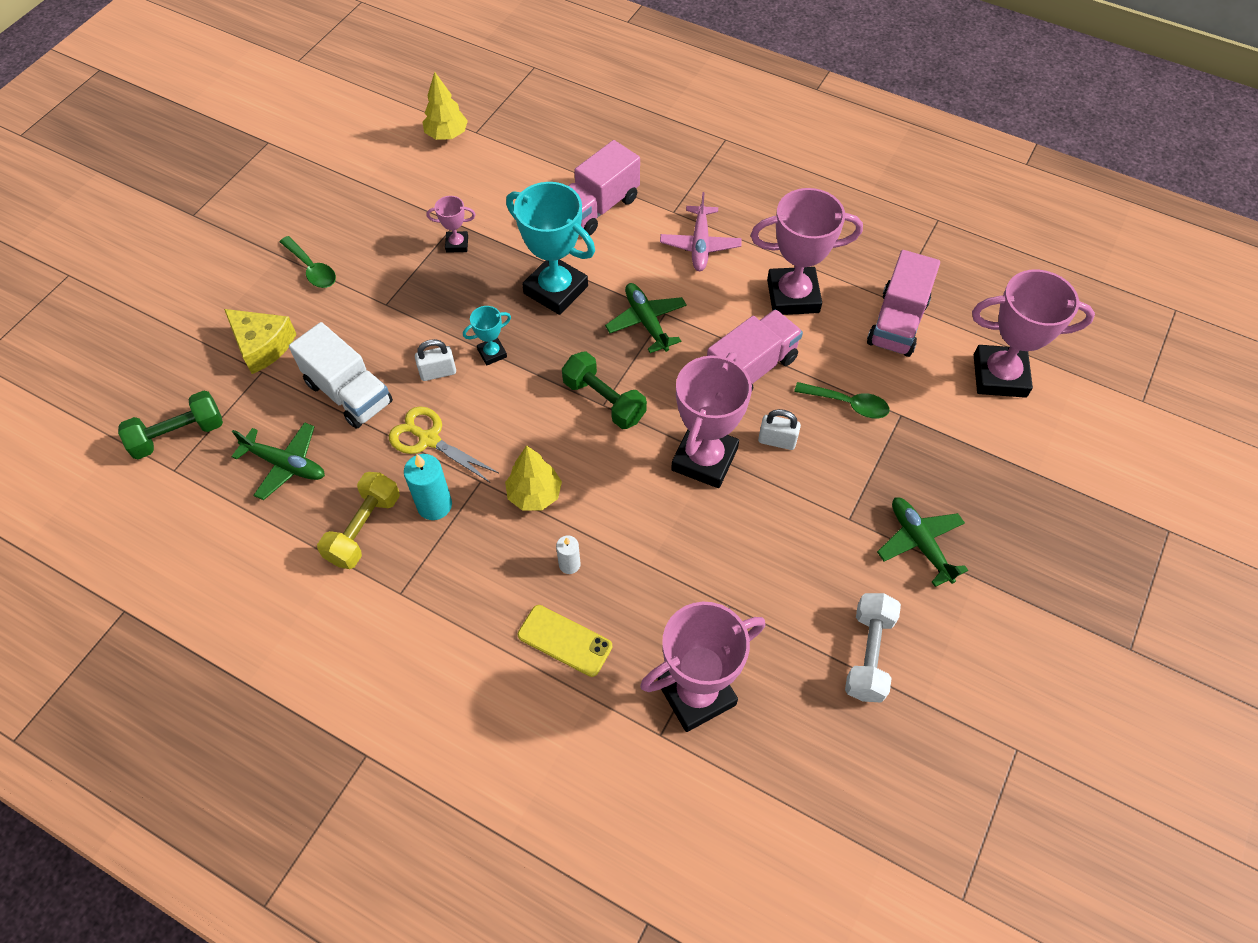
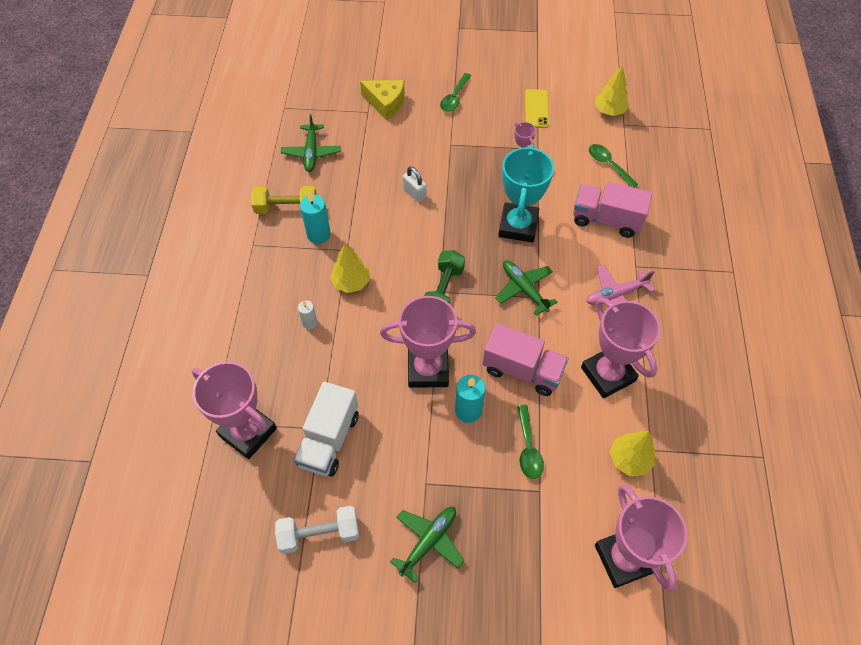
camera: 65 degrees right, 0 degrees up
(178, 435) = (307, 98): green dumbbell -> none
(262, 346) = (386, 103): yellow cheese -> yellow cheese turned 75 degrees counterclockwise
(349, 393) = (375, 158): white truck -> white truck (329, 439)
(429, 439) = (363, 211): yellow scissors -> none
(492, 353) = (445, 214): turquoise trophy -> none
(524, 171) = (608, 165): none -> green spoon
(565, 640) = (256, 342): yellow phone -> yellow phone (536, 109)
(646, 322) = (524, 289): green plane -> green plane turned 75 degrees counterclockwise
(777, 441) = (468, 410): white padlock -> turquoise candle
(897, 323) = (629, 459): pink truck -> yellow tree

